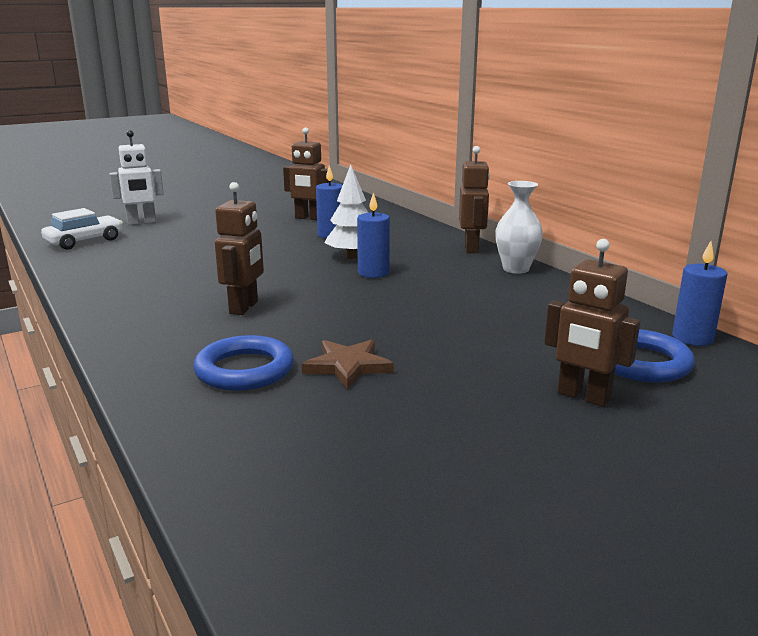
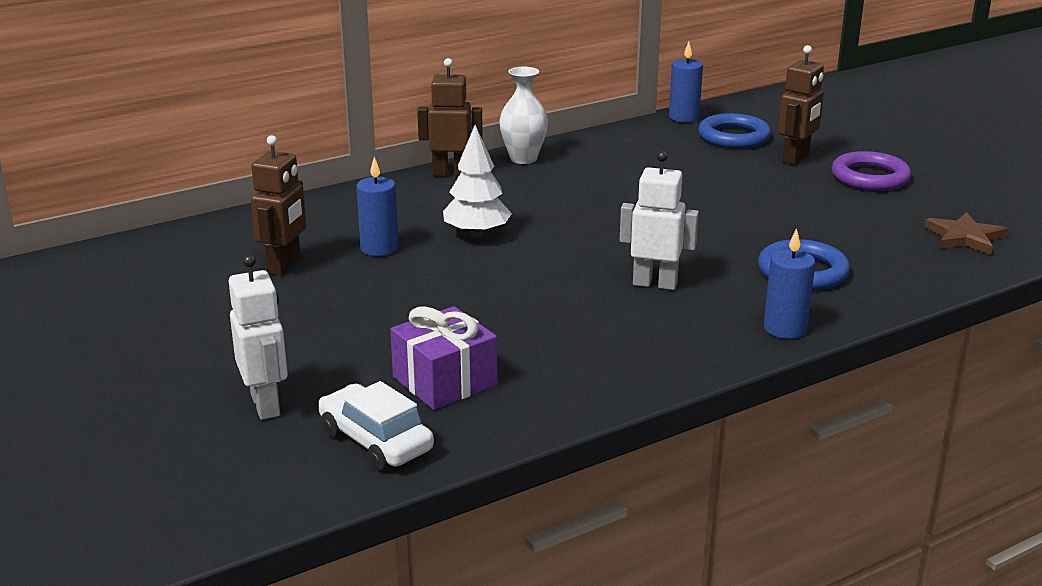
camera: 90 degrees left, 5 degrees up
(136, 252) = (445, 381): none -> purple gift
(244, 307) = (655, 284): brown robot -> white robot
(348, 366) = (778, 231): brown star -> brown star (964, 237)
(373, 273) = (537, 222): blue candle -> blue candle (785, 329)
(532, 445) = (870, 177): none -> purple ring

